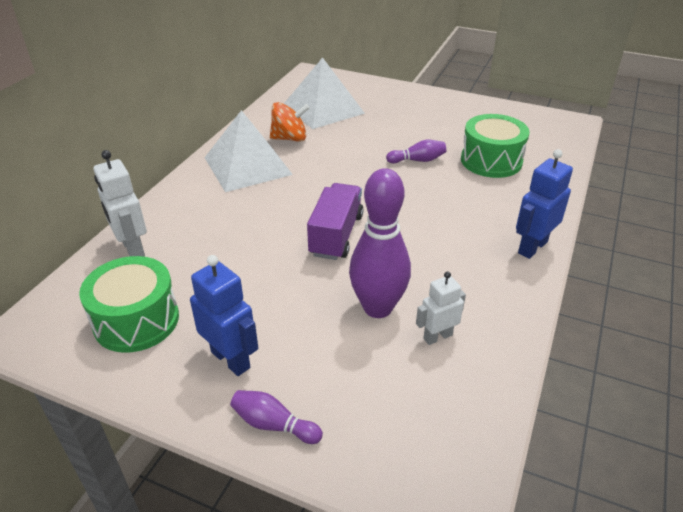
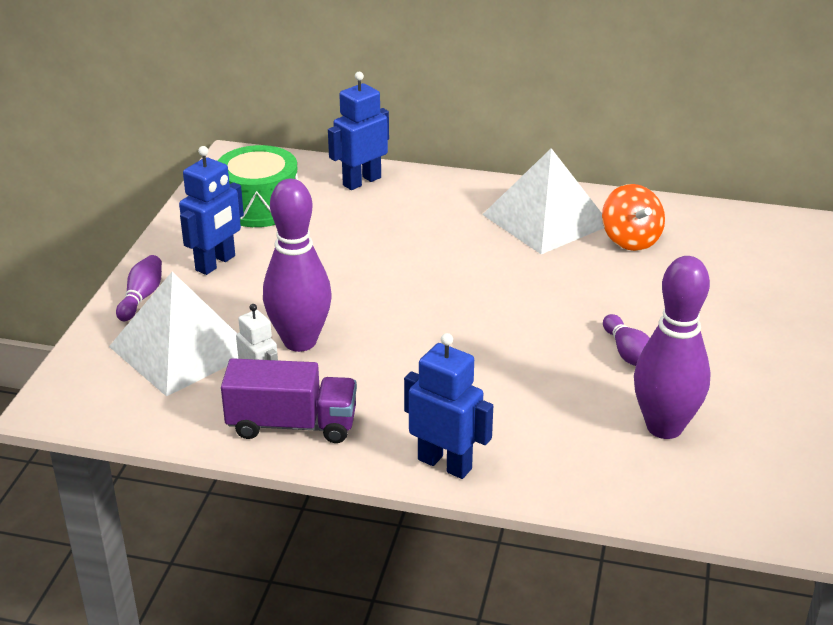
camera: 80 degrees right, 5 degrees down
(132, 248) = (361, 181): white robot -> blue robot
(323, 108) = (735, 256): white pyramid -> white pyramid (182, 349)
(336, 235) = (422, 301): purple truck -> purple truck (292, 424)
(491, 161) = (664, 427): green drum -> purple bowling pin

